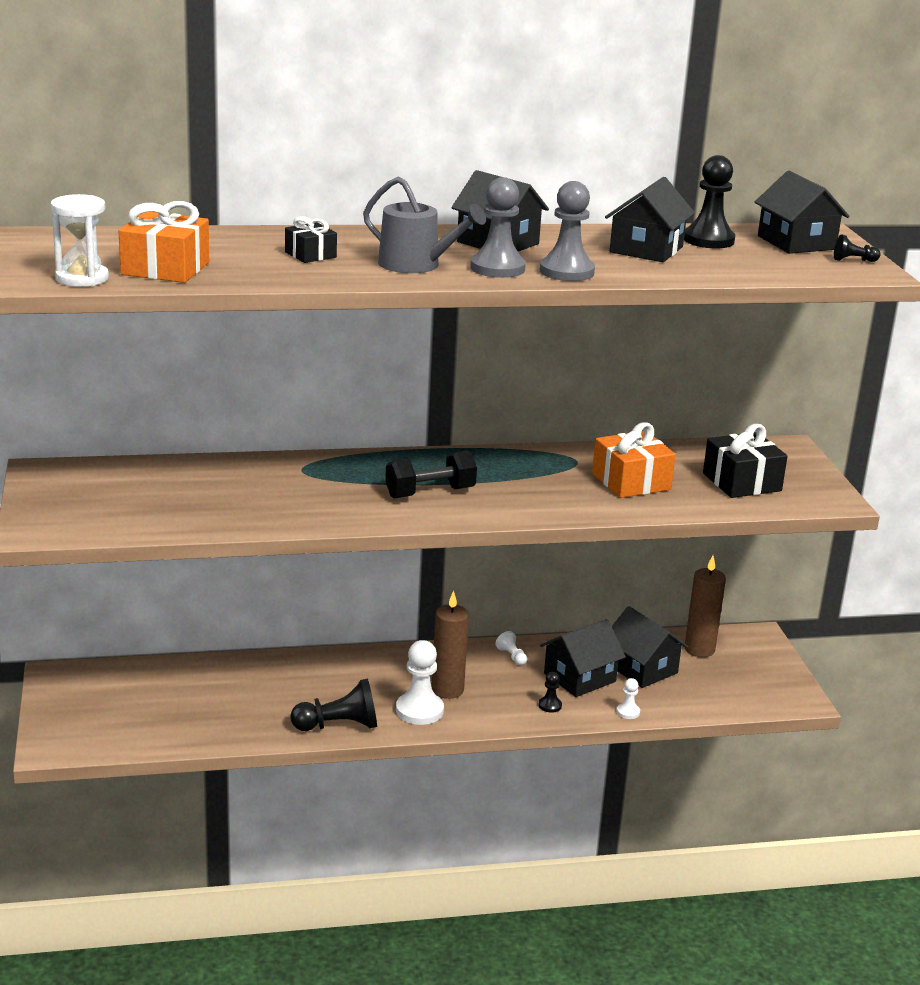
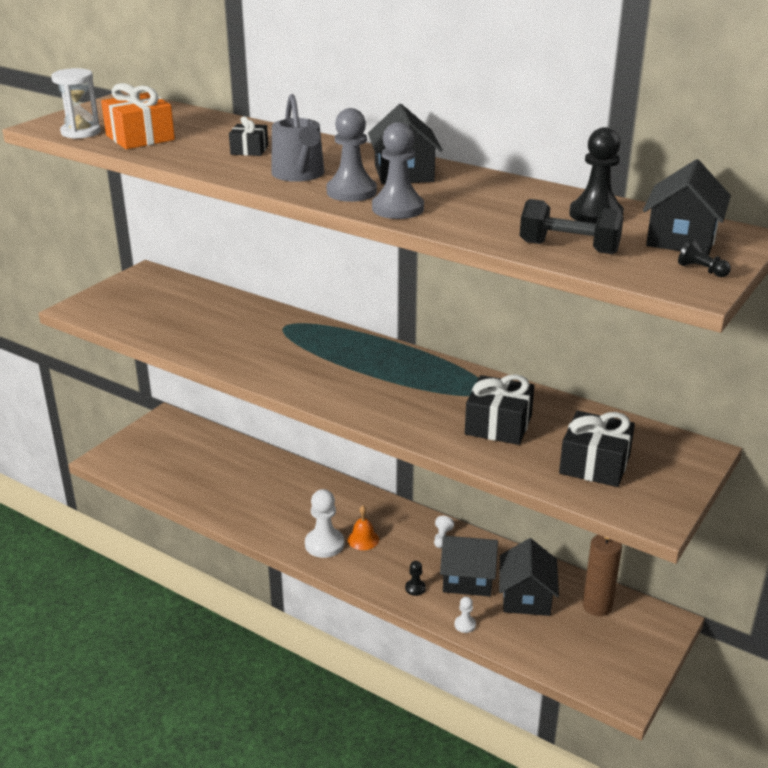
camera: 45 degrees right, 5 degrees up
(338, 726) = (262, 528): black pawn -> none
(430, 493) = (334, 374): black dumbbell -> black dumbbell (569, 248)
(447, 690) = (363, 539): brown candle -> orange bell
(631, 482) = (498, 425): orange gift -> black gift
(646, 249) = (515, 208): black house -> none

